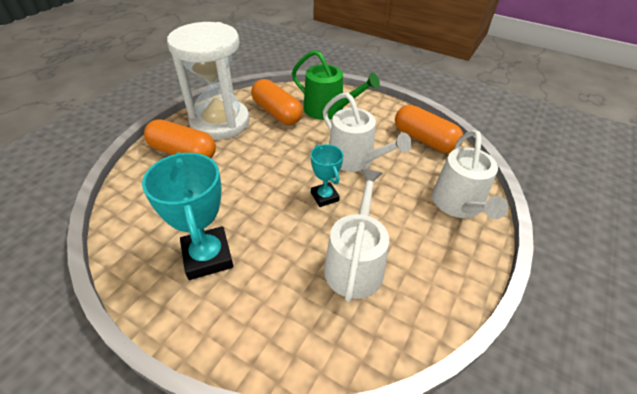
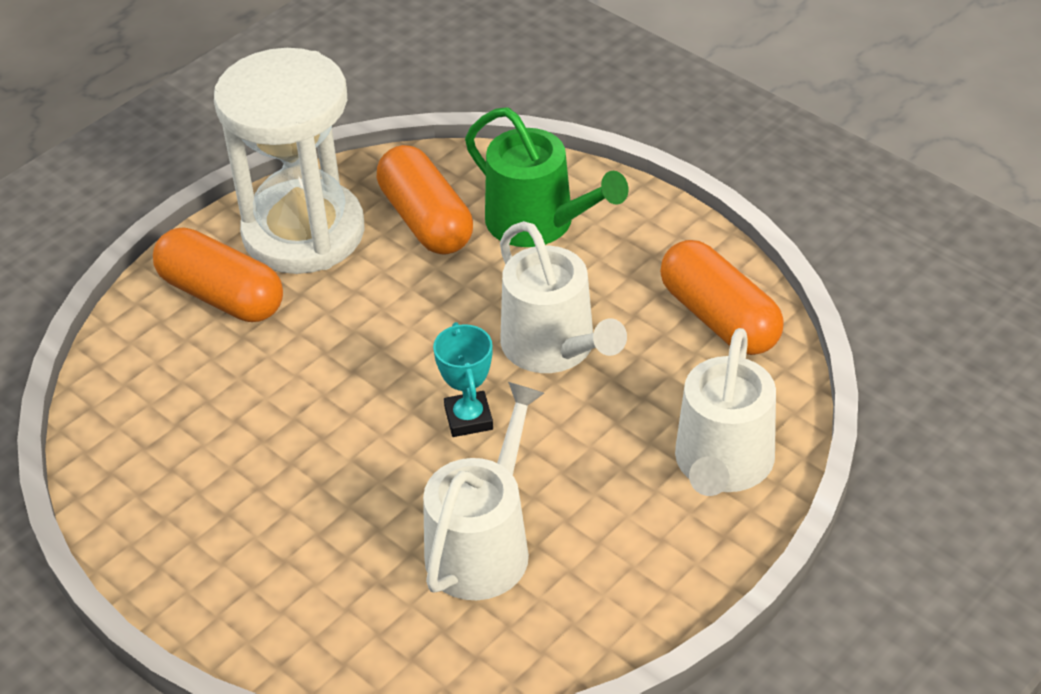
camera: 15 degrees right, 0 degrees up
(208, 256) = (238, 500): turquoise trophy -> none

